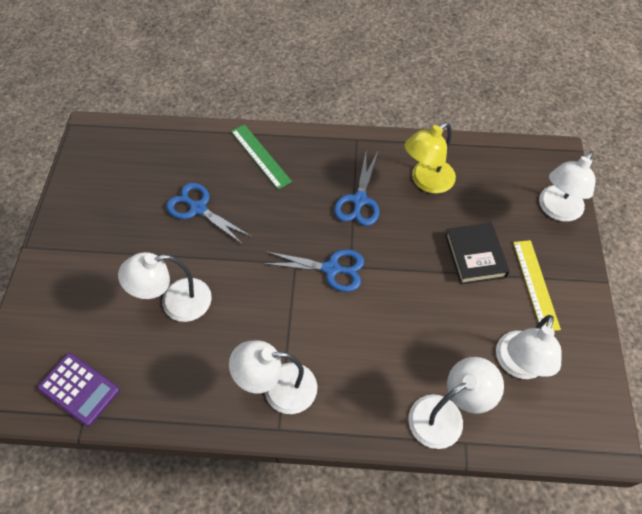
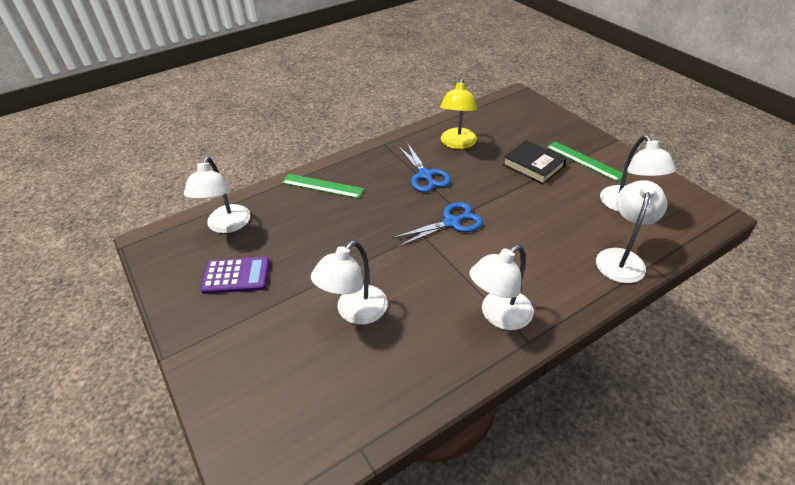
camera: 35 degrees left, 15 degrees down
(79, 389) = (334, 430): purple calculator -> purple calculator (236, 276)
(198, 208) = (306, 242): blue scissors -> none
(535, 284) = (584, 161): yellow ruler -> green ruler
(556, 210) = (550, 120): white lamp -> white lamp (226, 226)

